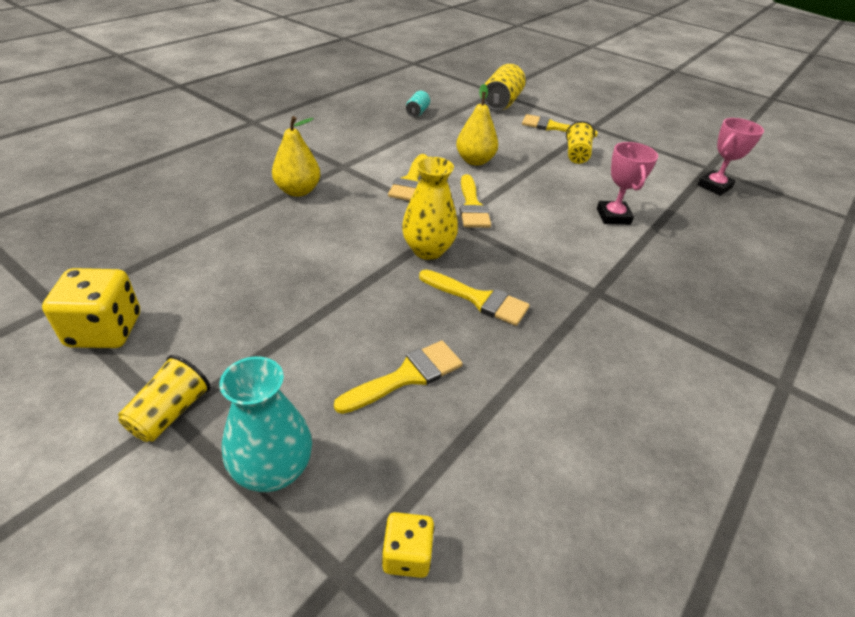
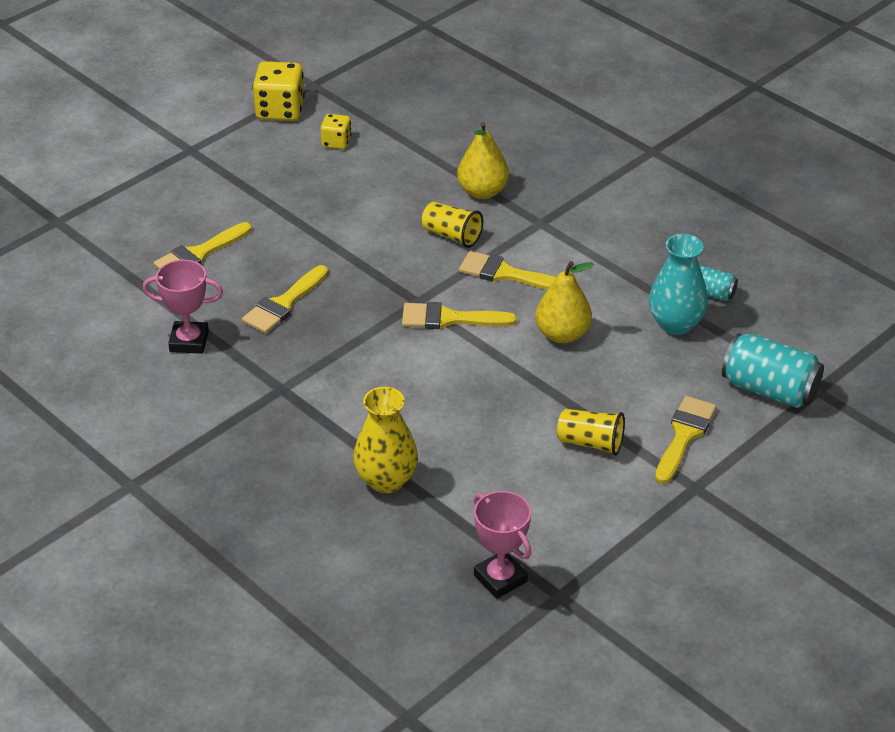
camera: 100 degrees right, 0 degrees up
(170, 413) = (192, 149): yellow cup -> yellow cup (452, 236)
(273, 470) = (134, 194): turquoise vase -> turquoise vase (675, 324)
(407, 376) = (199, 254): yellow brush -> yellow brush turned 75 degrees clockwise
(407, 555) = (58, 246): yellow dice -> yellow dice (336, 142)
(428, 250) = (365, 277): yellow vase -> yellow vase (386, 480)
(501, 103) = (769, 389): yellow can -> turquoise can
(613, 216) = (422, 439): pink trophy -> pink trophy (189, 341)

